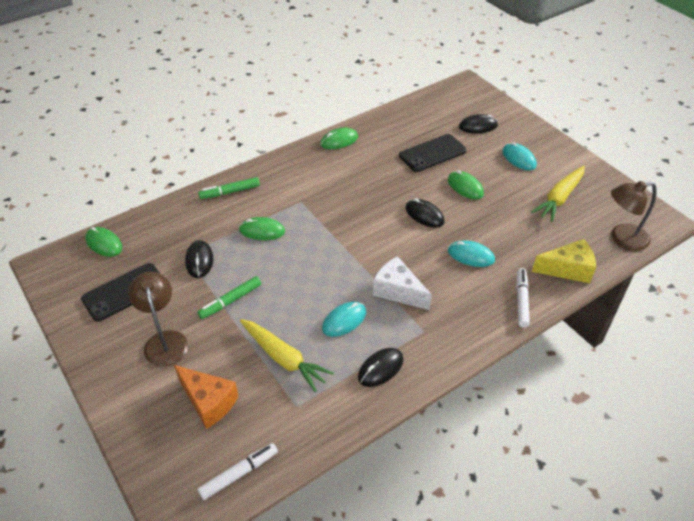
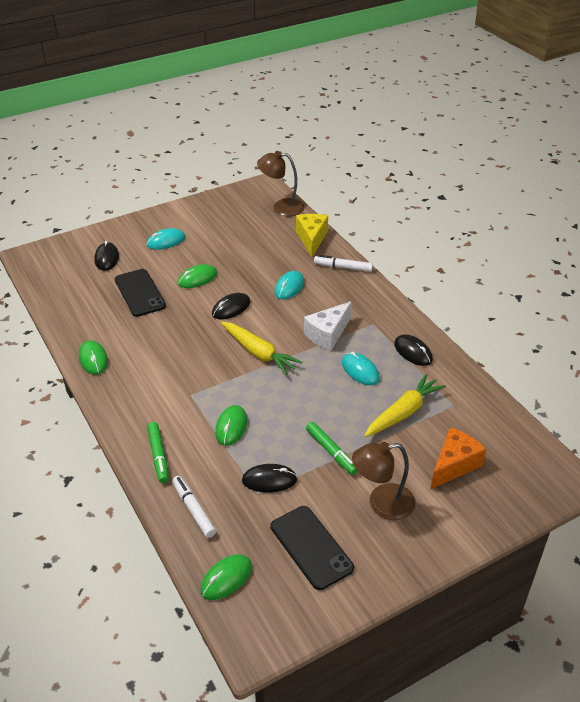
camera: 85 degrees left, 5 degrees down
(238, 474) = (523, 443): white marker -> white marker (194, 510)
(559, 198) = (226, 228): yellow carrot -> yellow carrot (259, 353)
(622, 239) = (281, 207): brown lamp -> brown lamp turned 105 degrees clockwise

